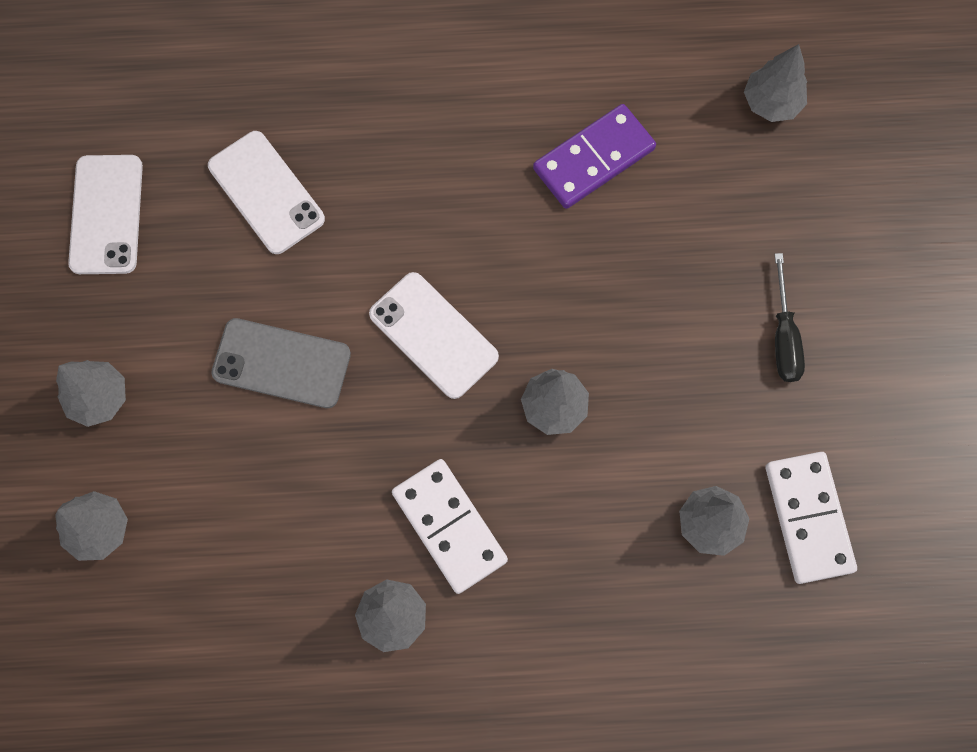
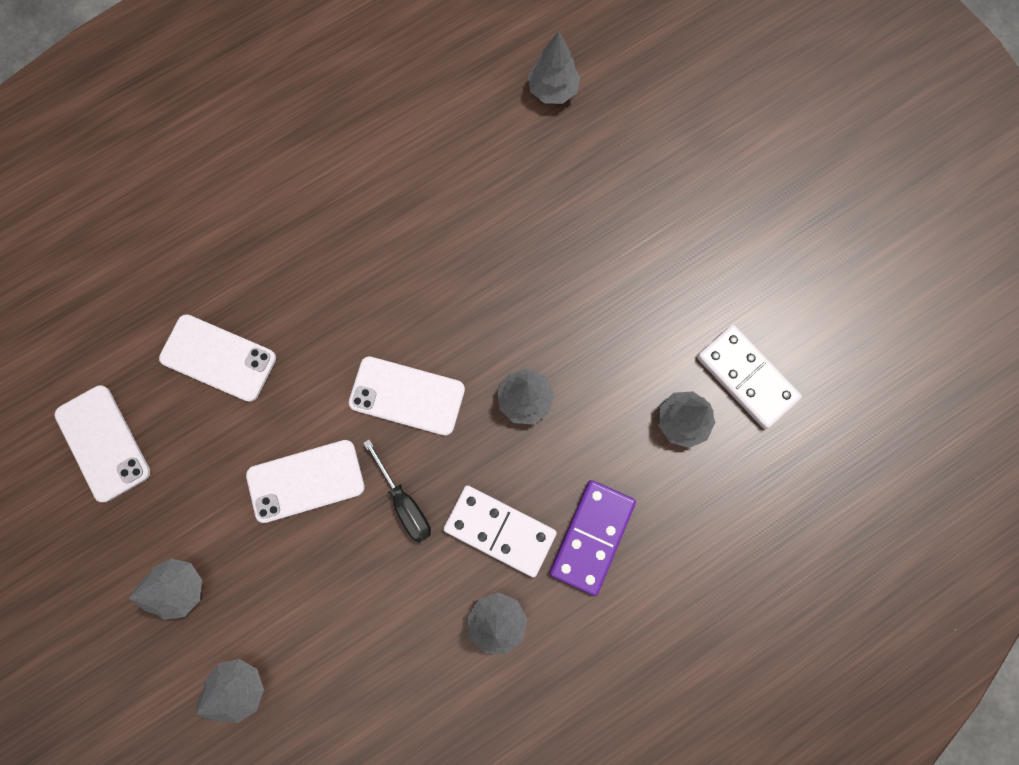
camera: 30 degrees left, 5 degrees up
(281, 363) = (306, 481): grey phone -> white phone
(593, 159) = (449, 199): purple domino -> purple domino (591, 536)
(784, 336) = (657, 256): black screwdriver -> black screwdriver (404, 502)

